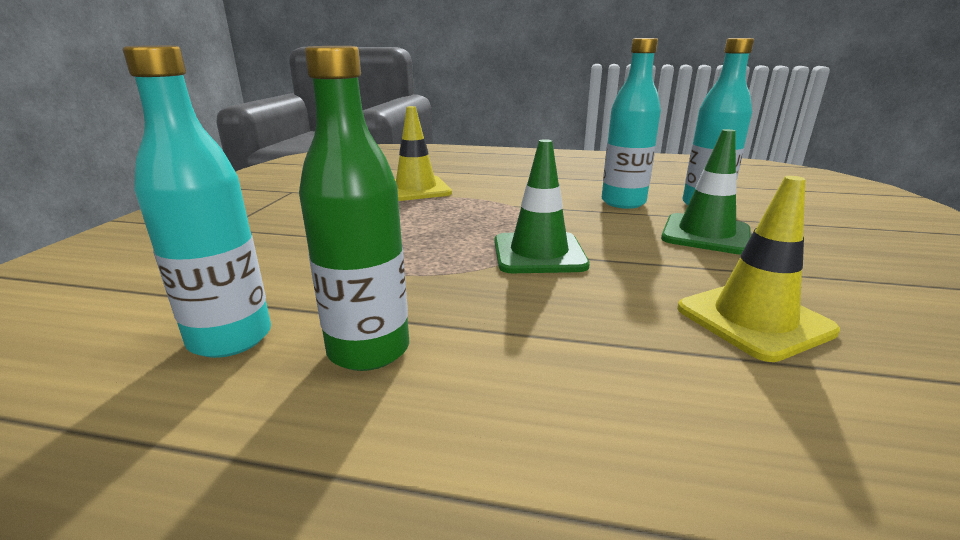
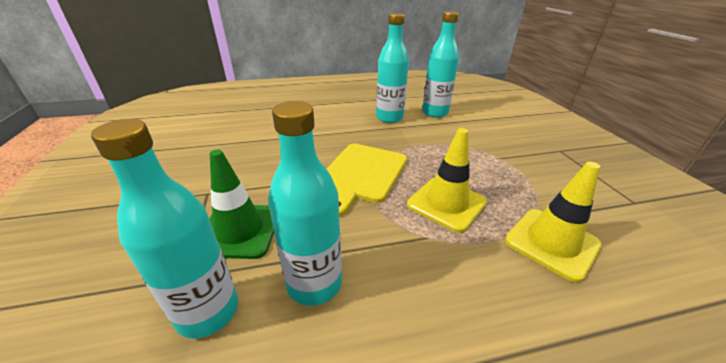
camera: 155 degrees right, 10 degrees up
(369, 350) = (389, 118): green bottle -> turquoise bottle
(539, 253) = (362, 174): green traffic cone -> yellow cutting board
(753, 320) = (248, 155): yellow traffic cone -> yellow traffic cone (446, 203)

